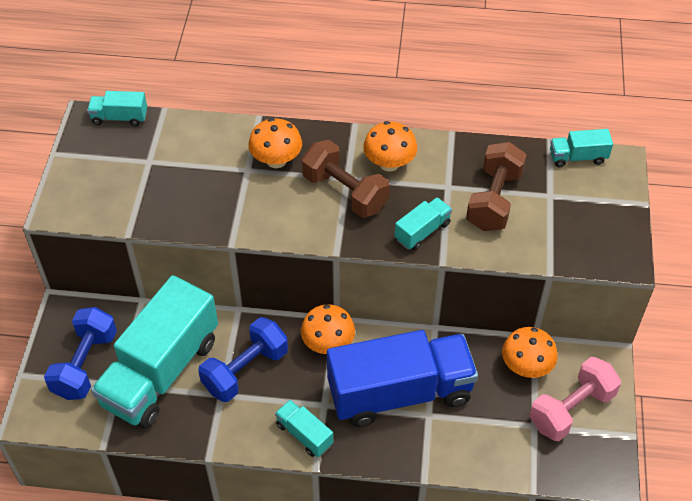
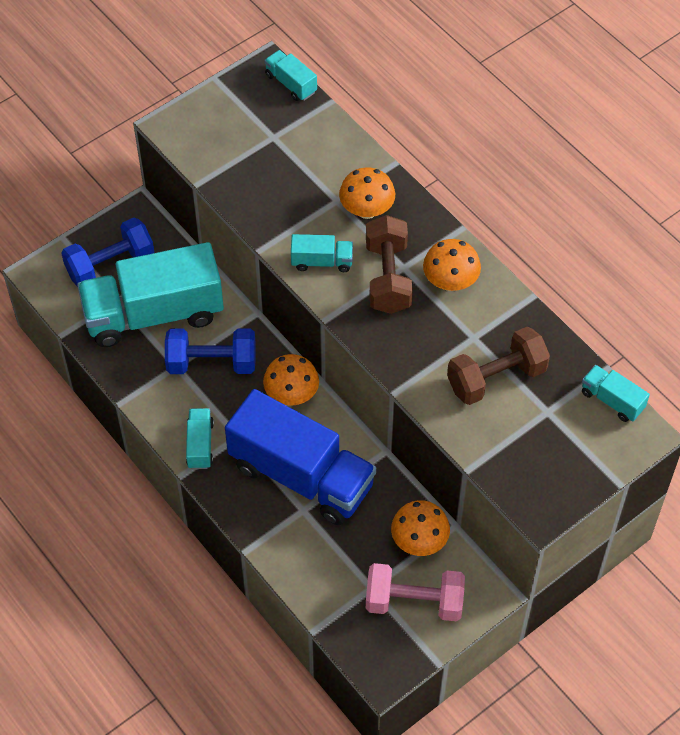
camera: 45 degrees right, 5 degrees up
(422, 231) = (409, 356): turquoise truck -> turquoise truck (322, 261)

